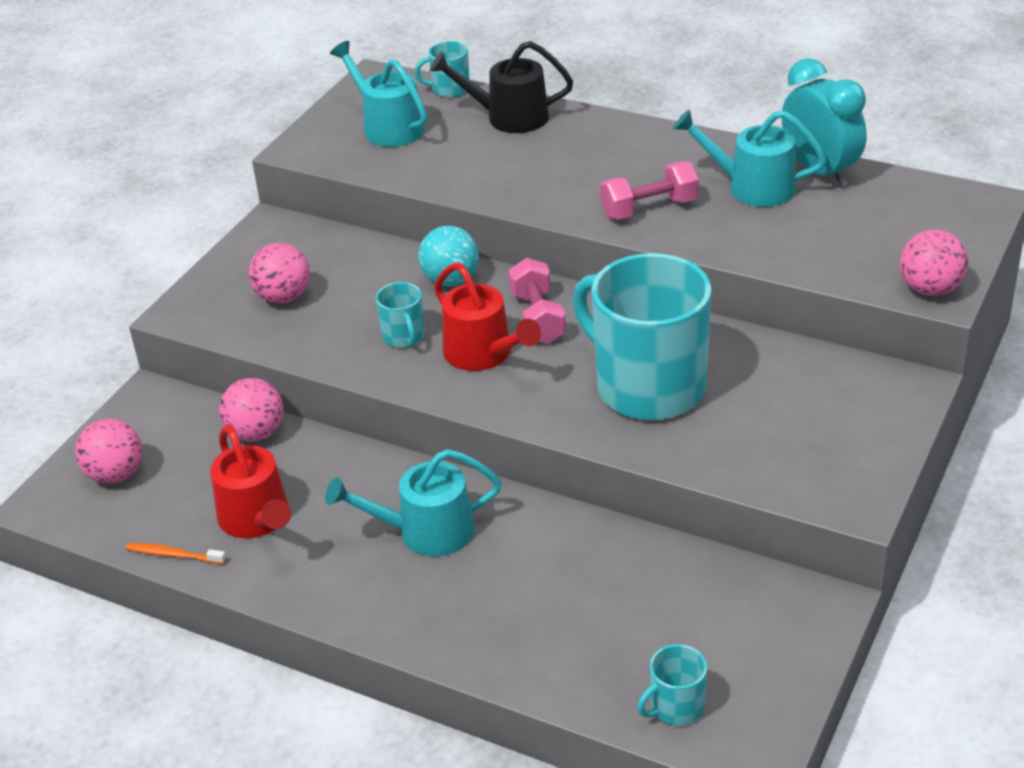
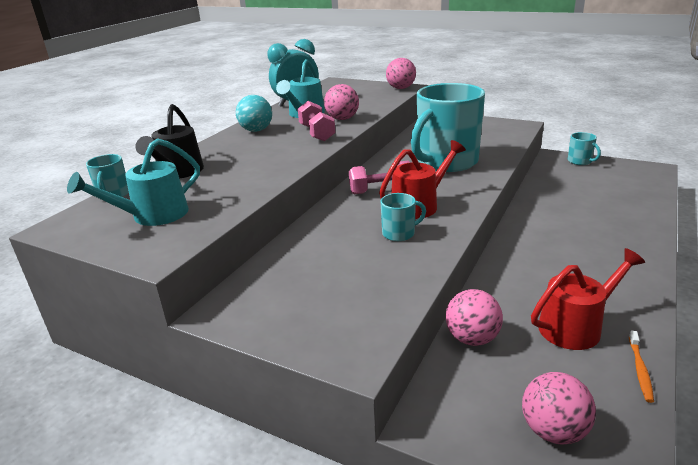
camera: 90 degrees left, 10 degrees down
(283, 297) = (340, 293): pink ball -> pink ball (342, 119)
(424, 532) = (555, 253): turquoise watering can -> none
(451, 280) = (332, 220): turquoise ball -> turquoise ball (256, 130)
(676, 707) = (641, 183): turquoise mug -> turquoise mug (580, 161)

